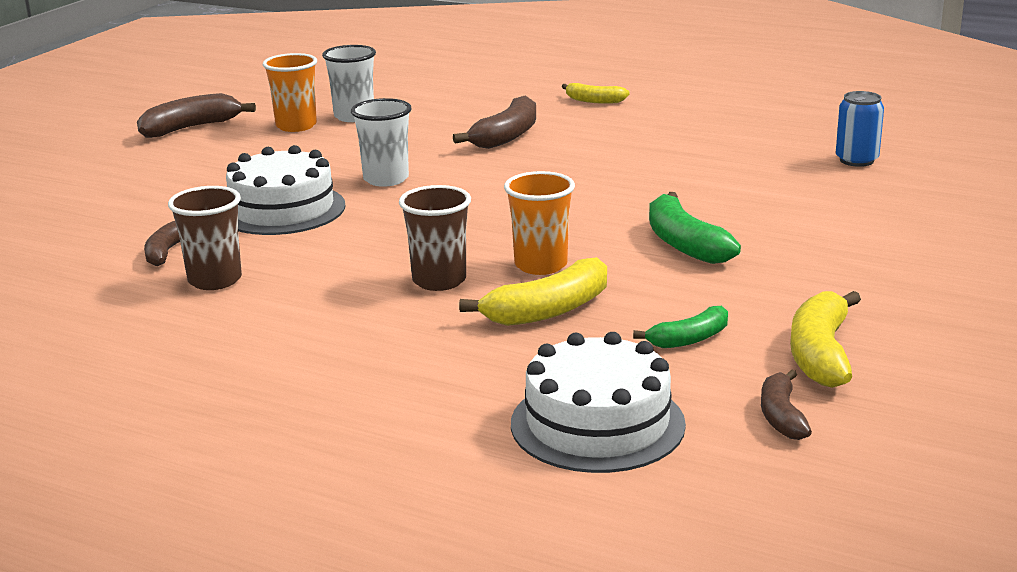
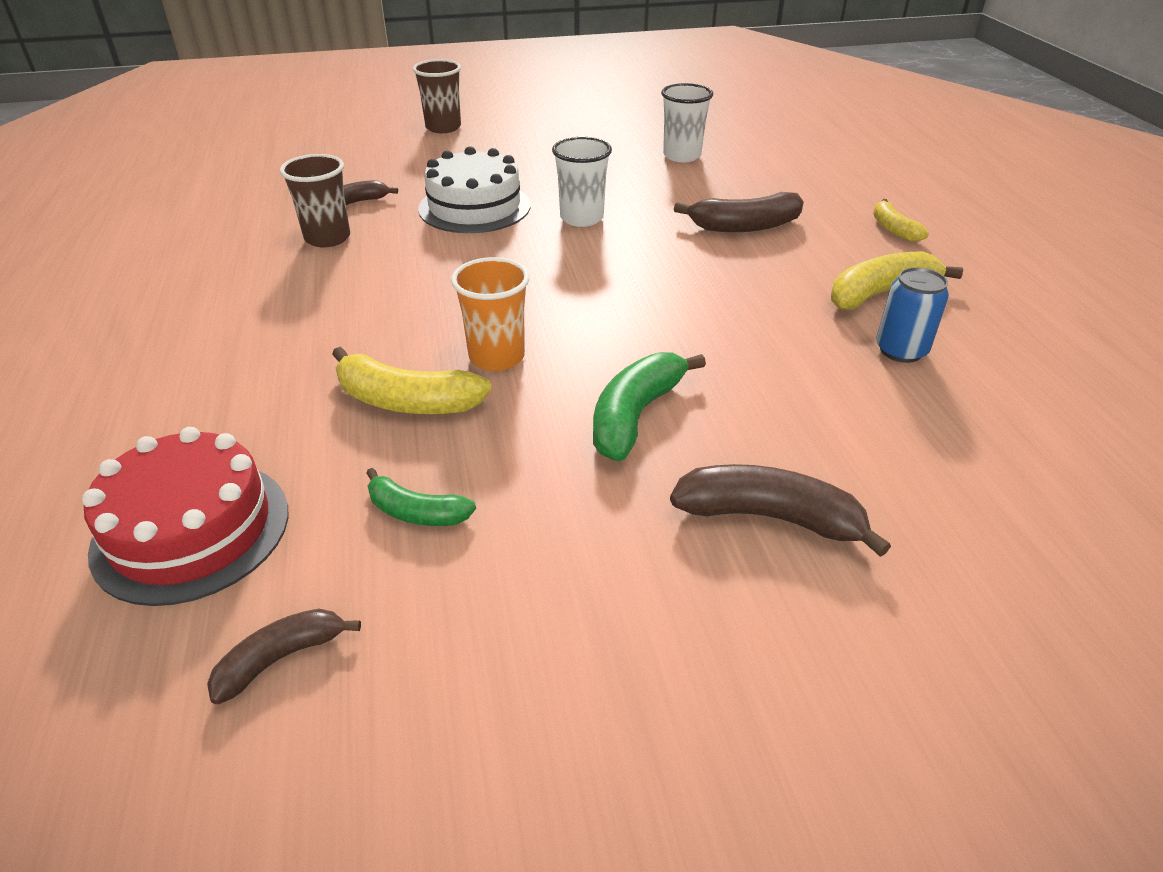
camera: 50 degrees right, 15 degrees up
(191, 128) = (571, 119): brown banana -> brown banana (770, 517)
(296, 126) = (630, 146): orange cup -> none
(439, 281) = (415, 323): brown cup -> brown cup (443, 127)
(597, 424) = (191, 530): white cake -> red cake
(820, 354) = (458, 628): yellow banana -> yellow banana (880, 293)
(856, 160) = (1019, 441): blue can -> blue can (901, 350)

